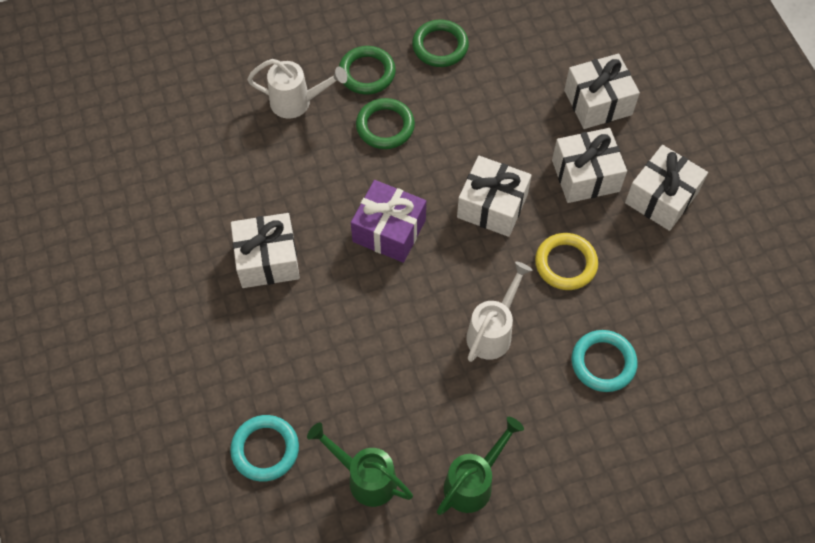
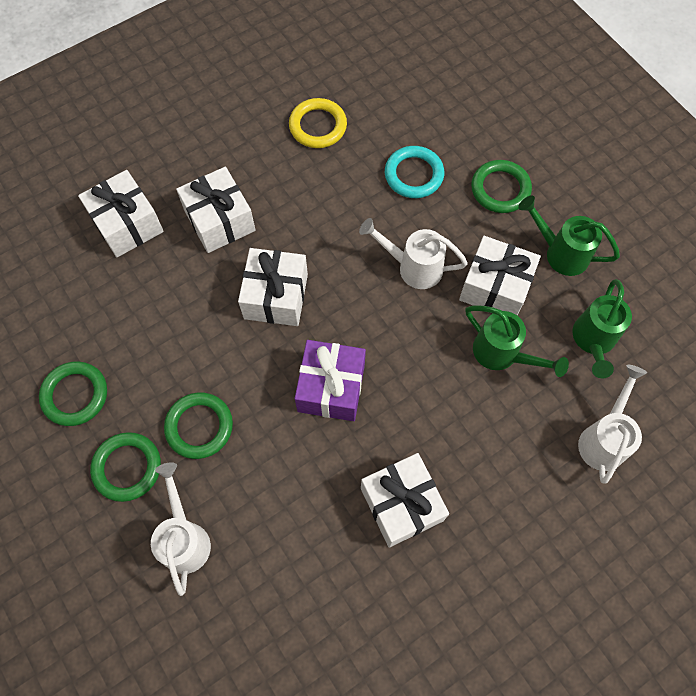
camera: 105 degrees left, 5 degrees up
(265, 449) = (604, 439): turquoise ring -> white watering can
(377, 385) = (502, 354): none -> green watering can
(565, 263) = (323, 220): yellow ring -> yellow ring (318, 126)
(566, 446) = (500, 189): none -> green ring
(661, 198) = (230, 154): white gift -> white gift (495, 287)

